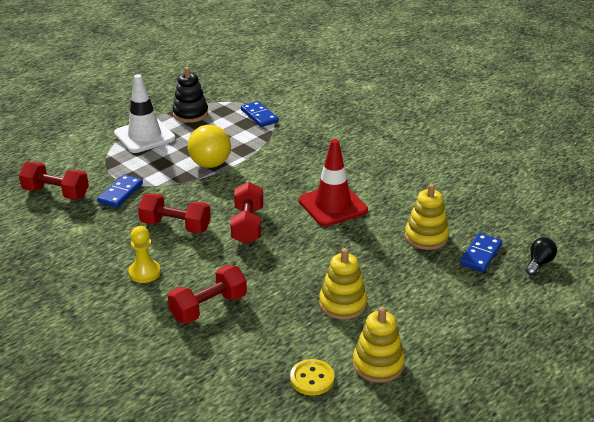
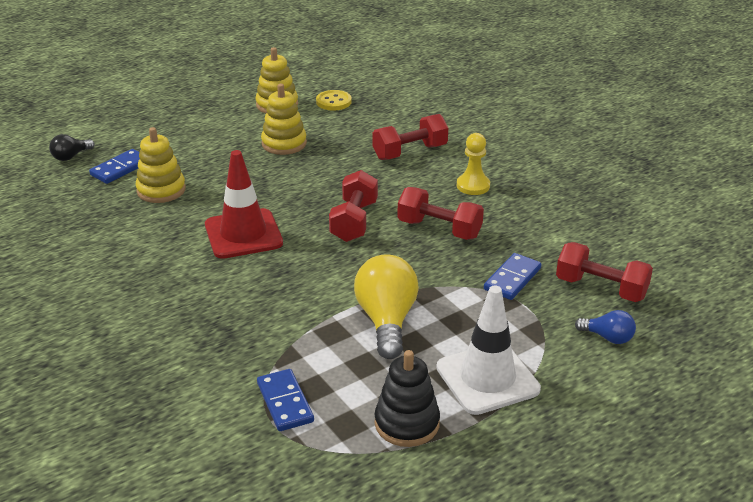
camera: 170 degrees left, 0 degrees up
(63, 163) = (608, 337): none -> blue light bulb

